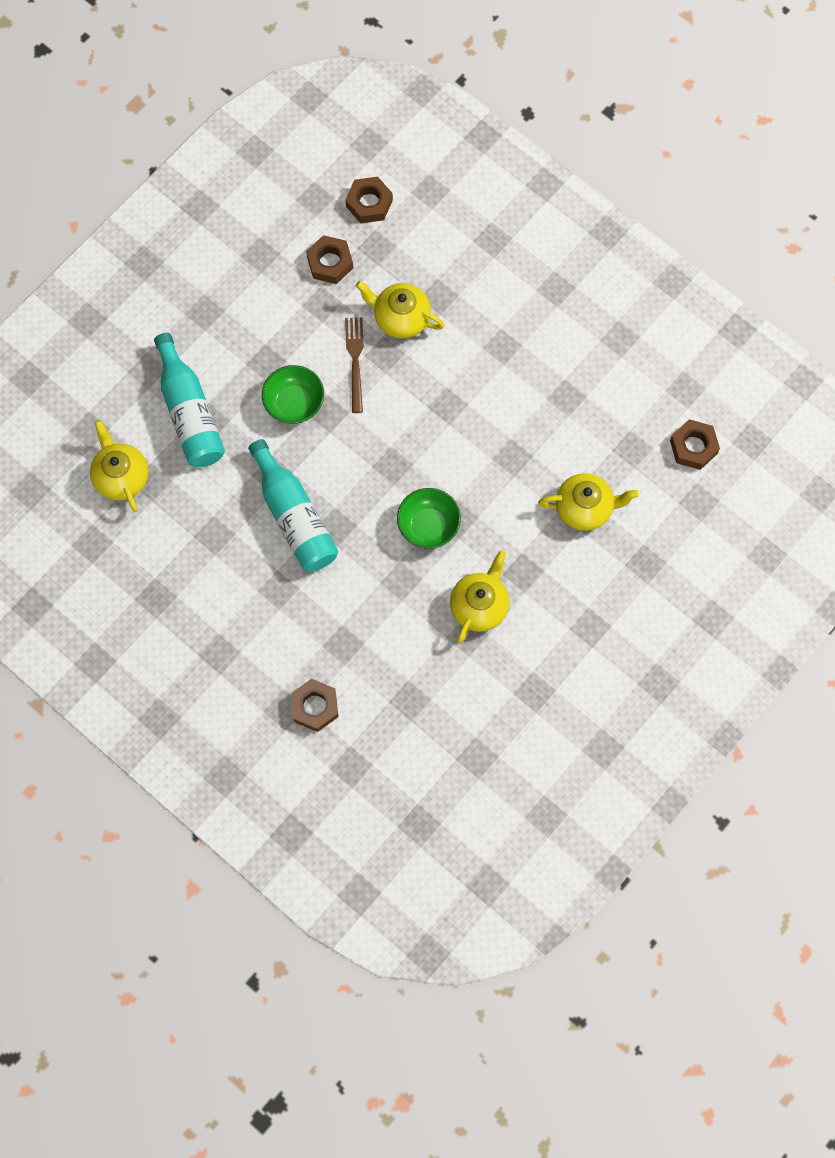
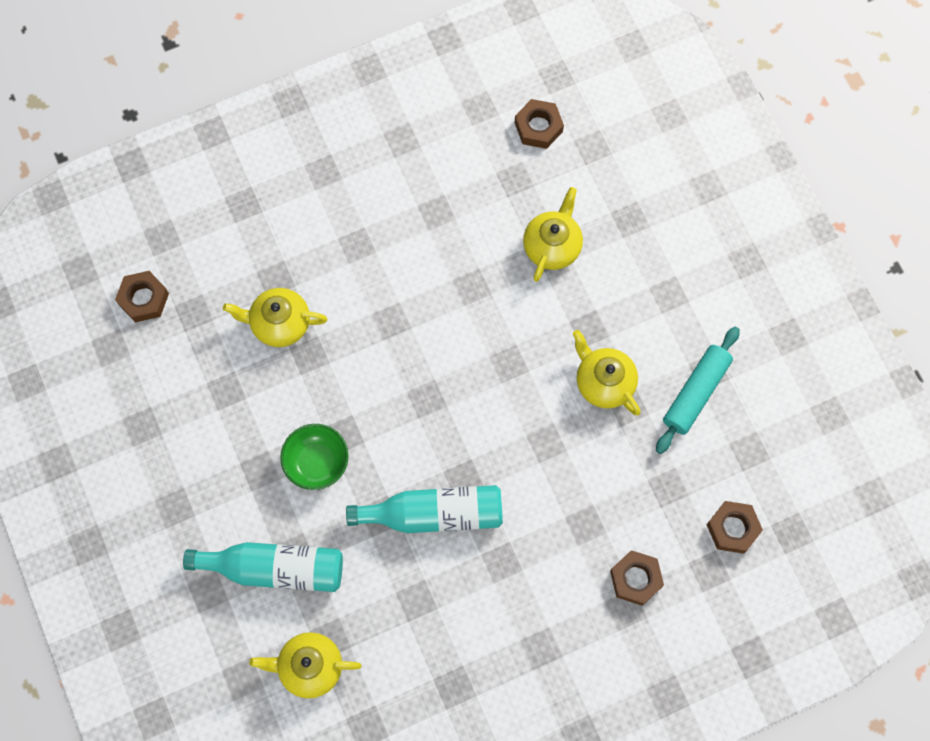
camera: 65 degrees left, 0 degrees up
(330, 263) = (186, 363): brown nut -> brown nut (733, 528)
(355, 361) = (302, 385): brown fork -> none
(400, 318) = (279, 324): yellow teapot -> yellow teapot turned 45 degrees clockwise
(428, 526) = (503, 393): green bowl -> none
(508, 689) = (696, 393): none -> turquoise rolling pin

